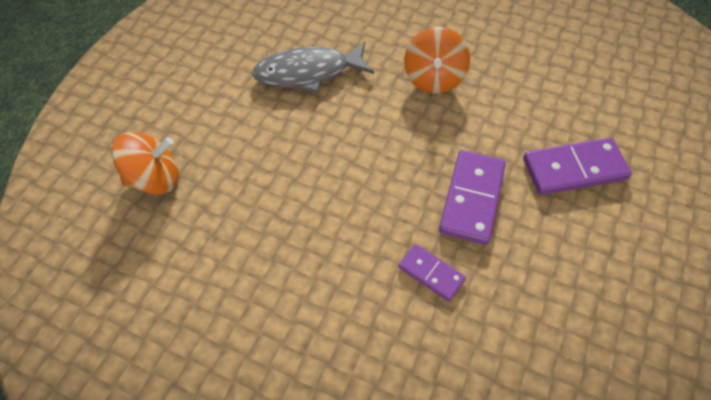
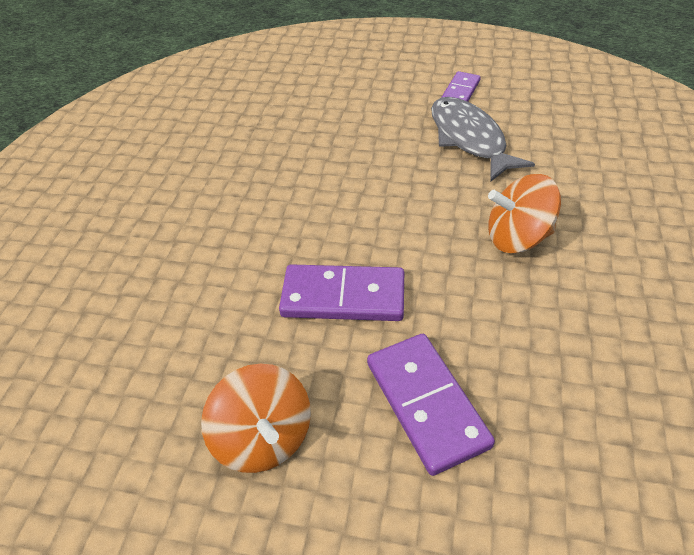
camera: 80 degrees right, 10 degrees down
(155, 179) = (303, 84): orange spinning top -> orange spinning top (263, 438)
(431, 273) = (238, 274): purple domino -> purple domino (460, 91)

